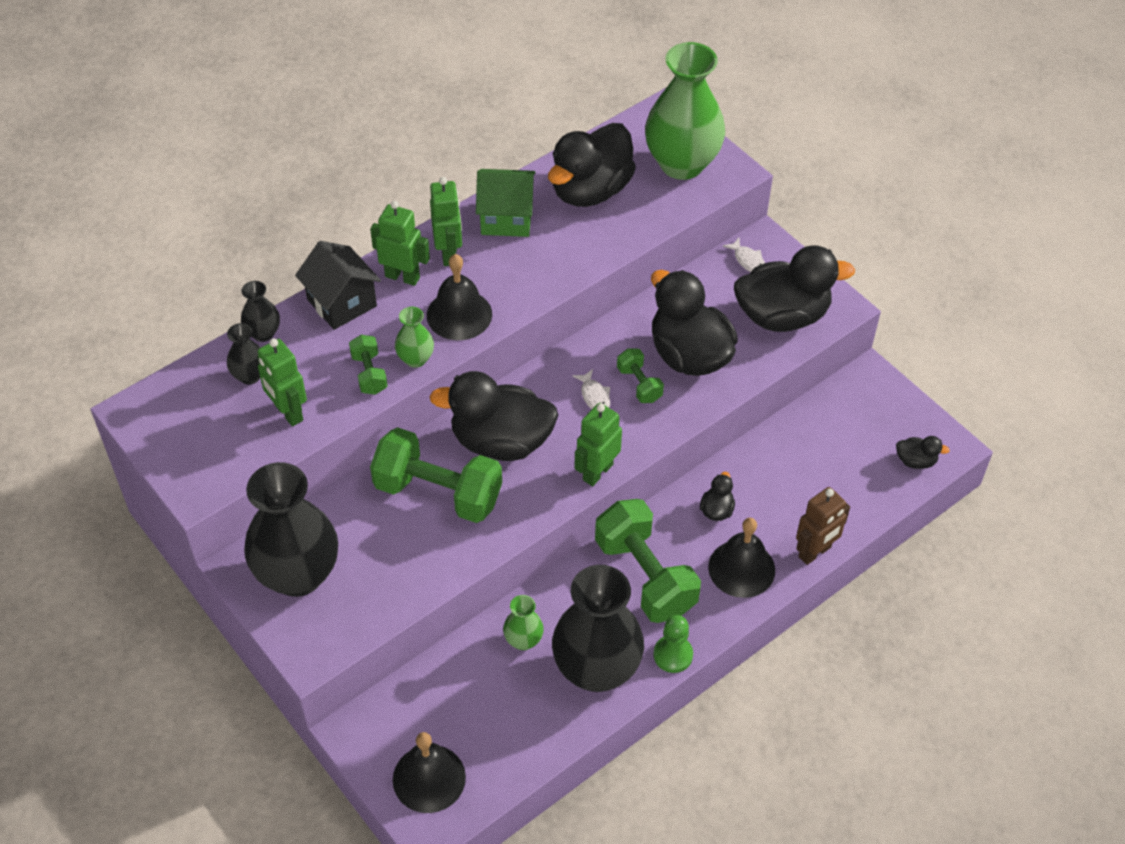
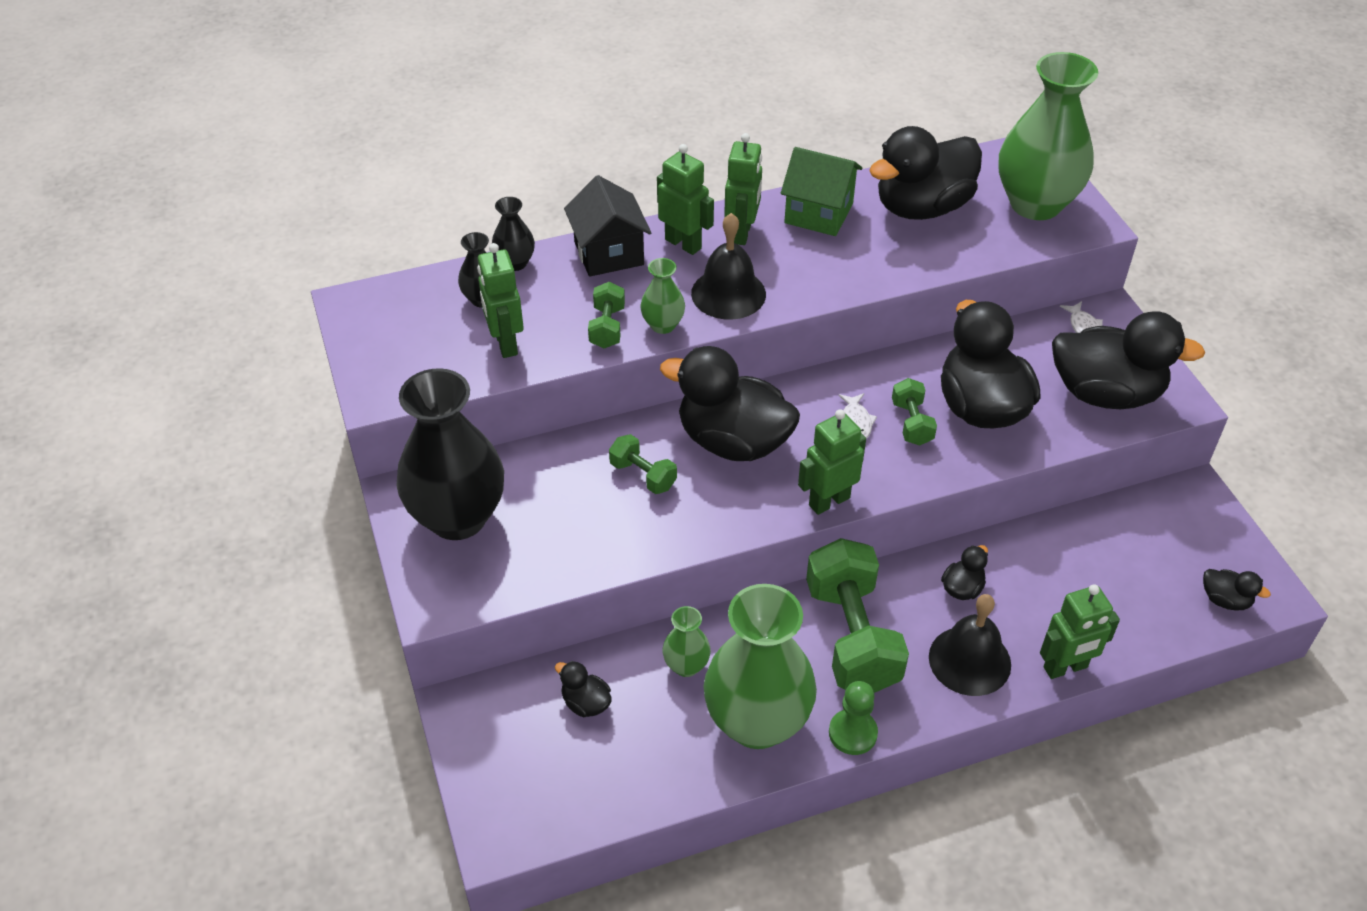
camera: 20 degrees right, 5 degrees down
(429, 778) = (520, 784): black bell -> none
(438, 492) = (643, 475): green dumbbell -> green dumbbell, size x0.48
(455, 696) = (586, 703): none -> black duck
(596, 669) = (757, 722): black vase -> green vase
(815, 552) = (1065, 668): brown robot -> green robot

